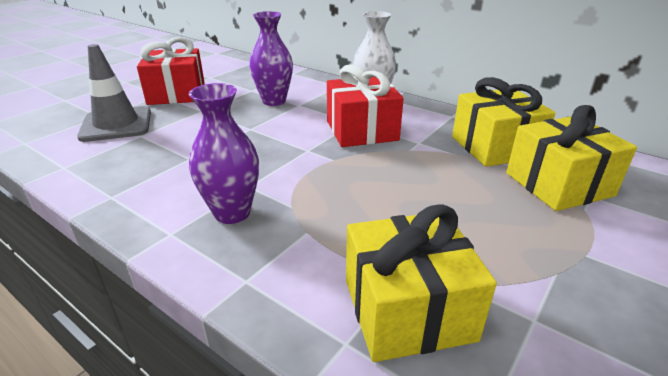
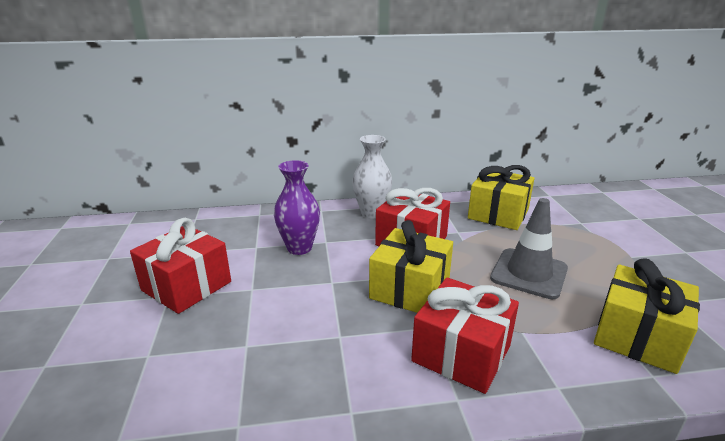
camera: 45 degrees left, 5 degrees down
(116, 124) = (193, 351): grey traffic cone -> grey traffic cone (529, 273)
(232, 213) = (461, 353): purple vase -> red gift
(558, 184) = (561, 223): yellow gift -> yellow gift (410, 289)

